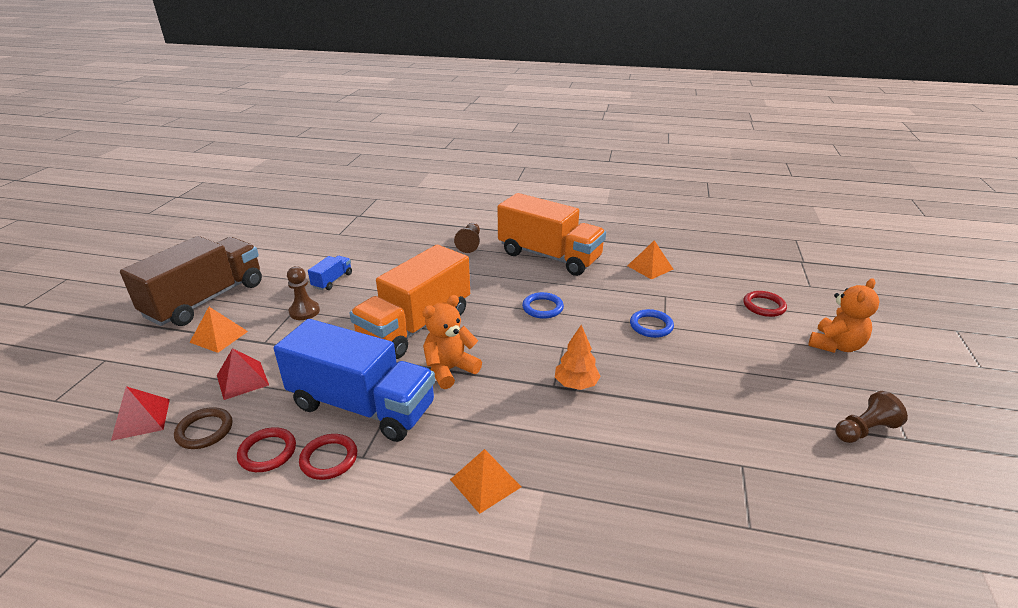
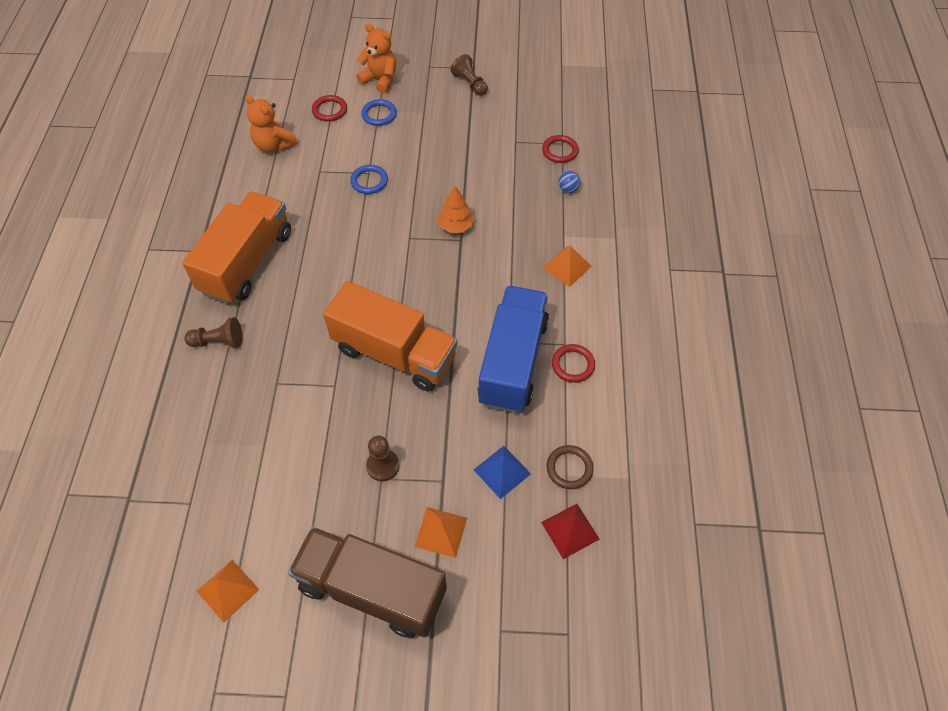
camera: 100 degrees left, 25 degrees up
(242, 380) = (502, 471): red pyramid -> blue pyramid
(267, 452) = (578, 409): red ring -> red ring (560, 151)
(332, 280) = (315, 462): blue truck -> none
(449, 370) = (455, 311): orange teddy bear -> orange teddy bear (274, 145)
(542, 308) = (350, 257): blue ring -> blue ring (379, 114)
(640, 515) = (568, 189): none -> blue ball
(650, 267) = (267, 180): orange pyramid -> orange pyramid (228, 590)

